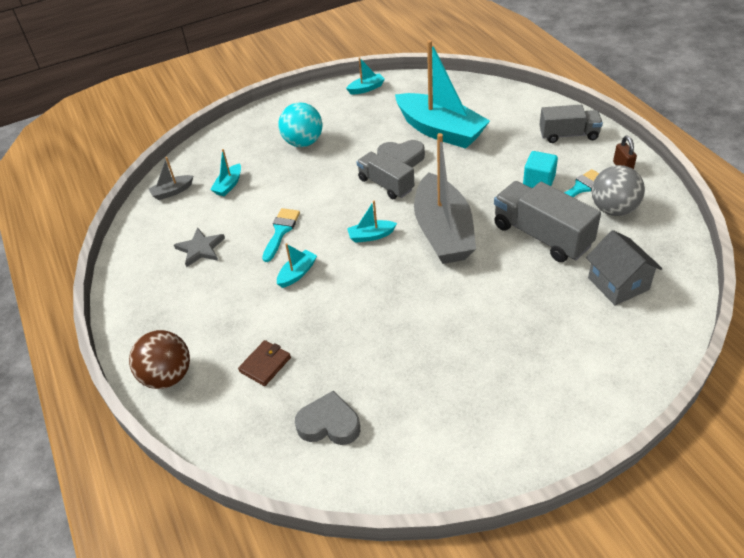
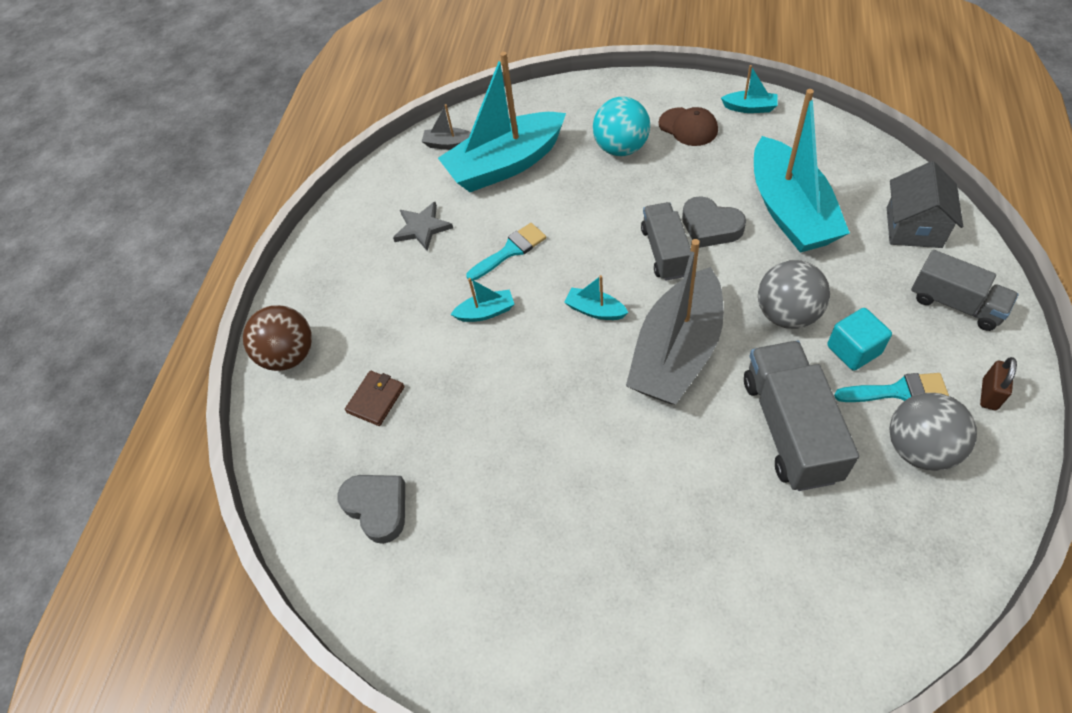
camera: 40 degrees right, 10 degrees up
(228, 185) = (505, 164): turquoise boat -> turquoise boat, size x2.42
(265, 364) = (376, 399): brown wallet -> brown wallet turned 45 degrees counterclockwise
(337, 113) = (688, 127): none -> brown cap
(487, 182) = (787, 314): none -> grey ball
(618, 284) = (829, 556): grey house -> grey house (913, 227)

